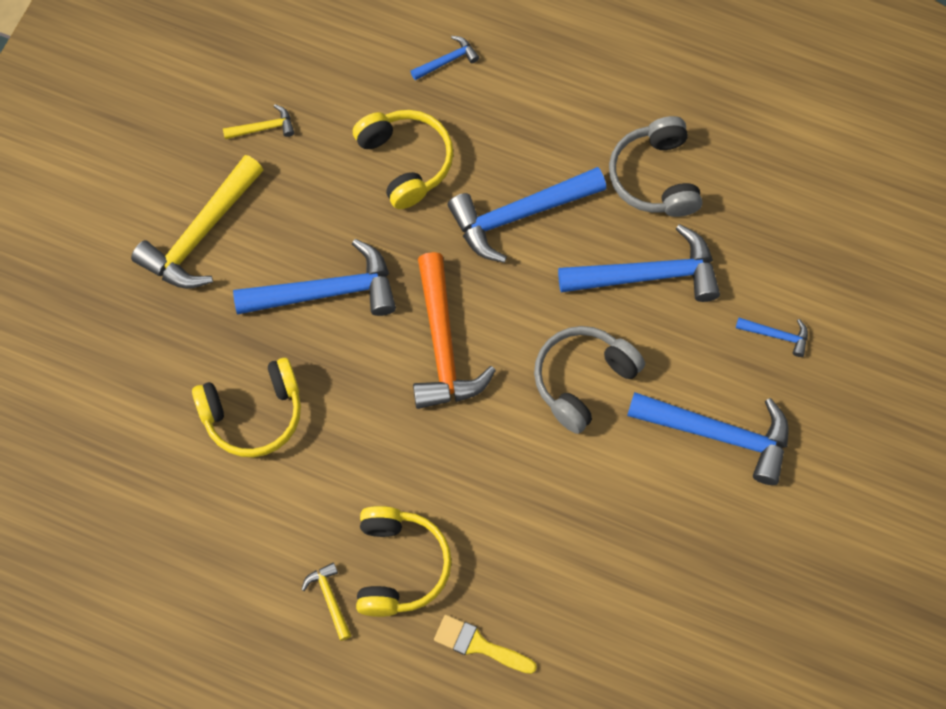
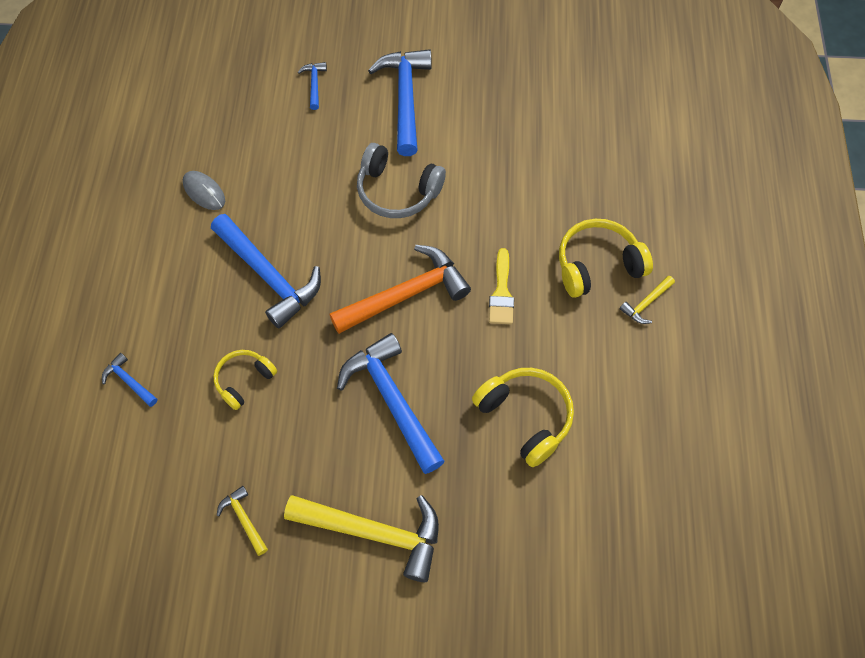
camera: 110 degrees left, 5 degrees down
(405, 162) = (244, 380): yellow headphones -> yellow headphones, size x0.63
(478, 645) = (628, 196): yellow brush -> yellow brush (501, 293)
(648, 275) = (293, 174): blue hammer -> none
(655, 177) = (204, 192): grey headphones -> grey mouse

